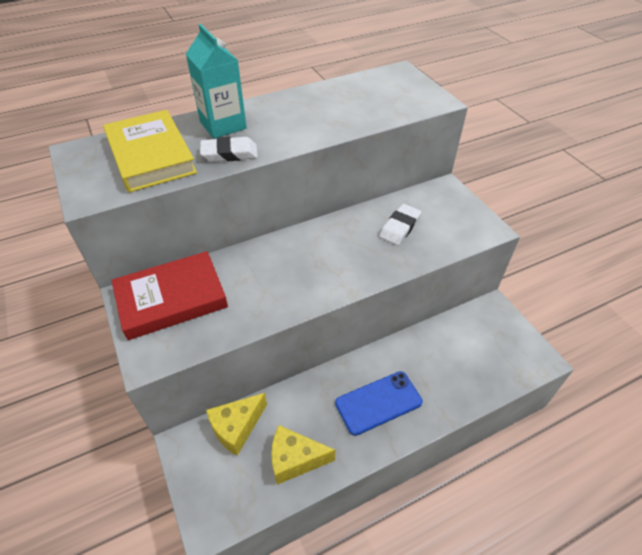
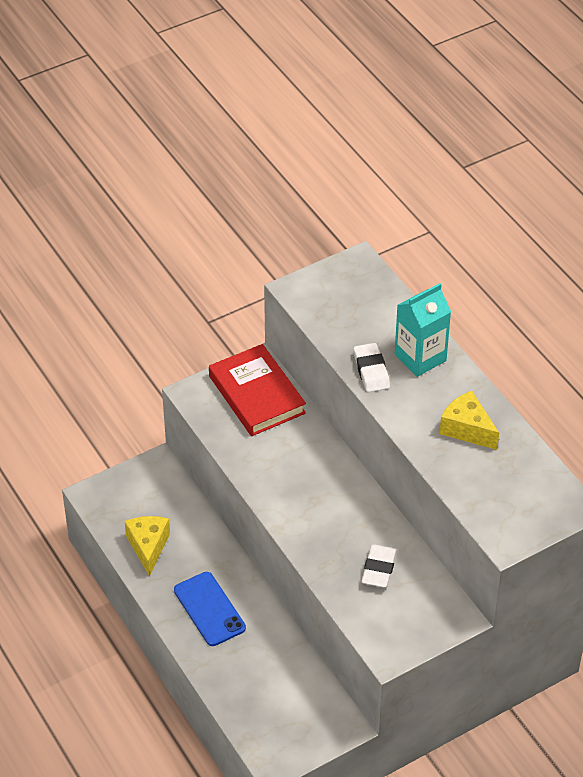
camera: 85 degrees right, 0 degrees up
(151, 156) = (359, 315): yellow book -> none
(236, 428) = (176, 500): yellow cheese -> yellow cheese (467, 429)
(400, 227) = (378, 569): white eraser -> white eraser turned 75 degrees clockwise

